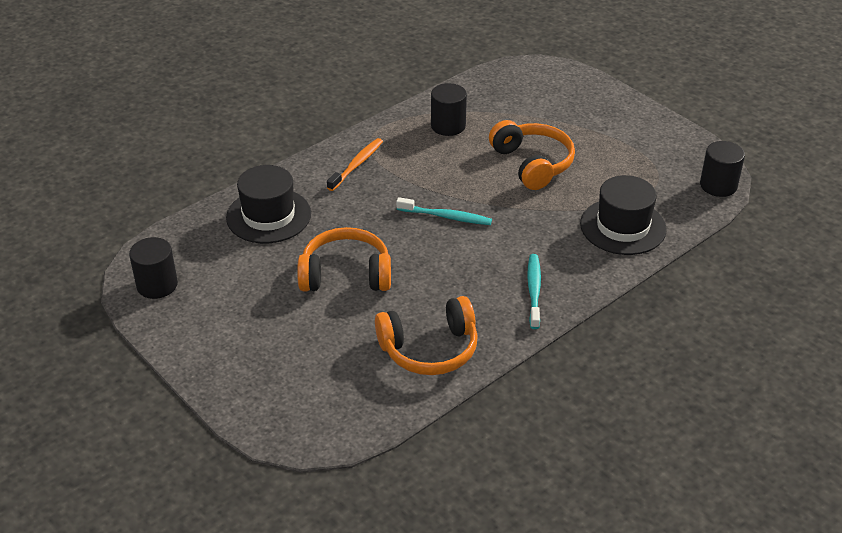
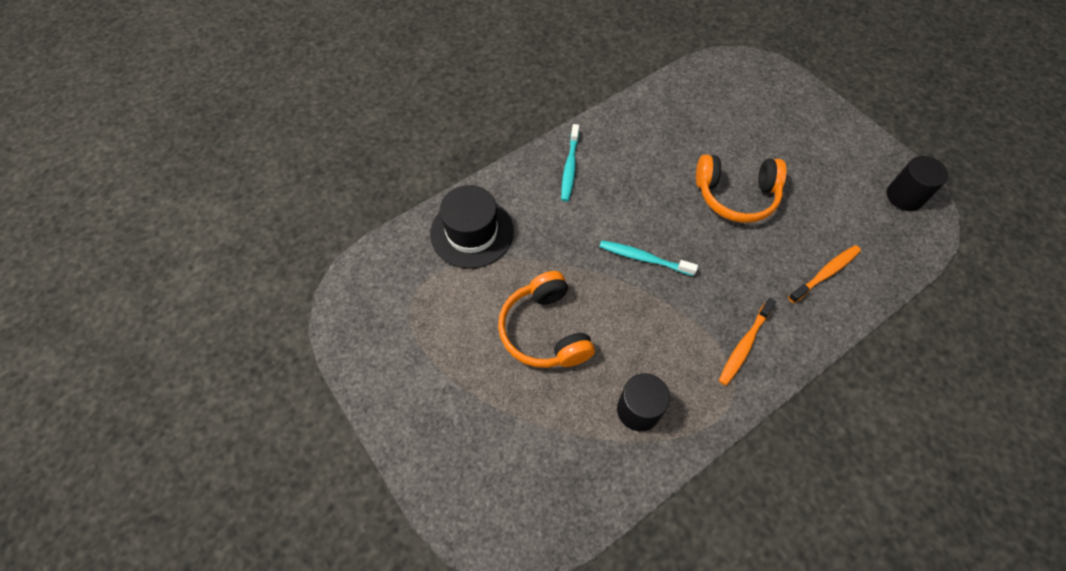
camera: 175 degrees left, 20 degrees up
(268, 216) = (825, 273): black hat -> orange toothbrush
(430, 349) = (660, 120): orange headphones -> none
(718, 185) = (354, 281): black cylinder -> none

